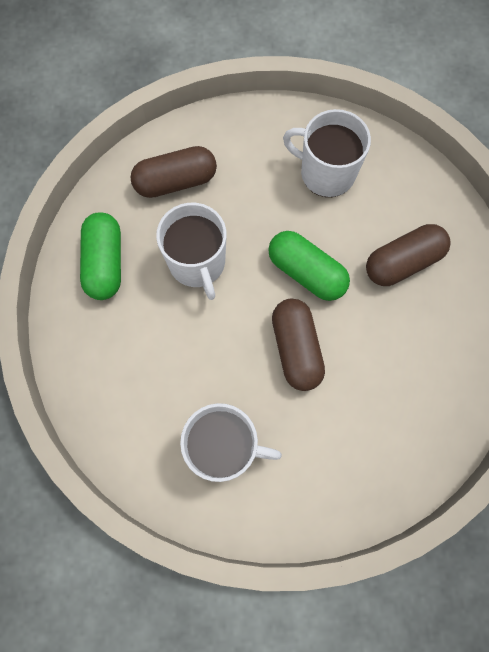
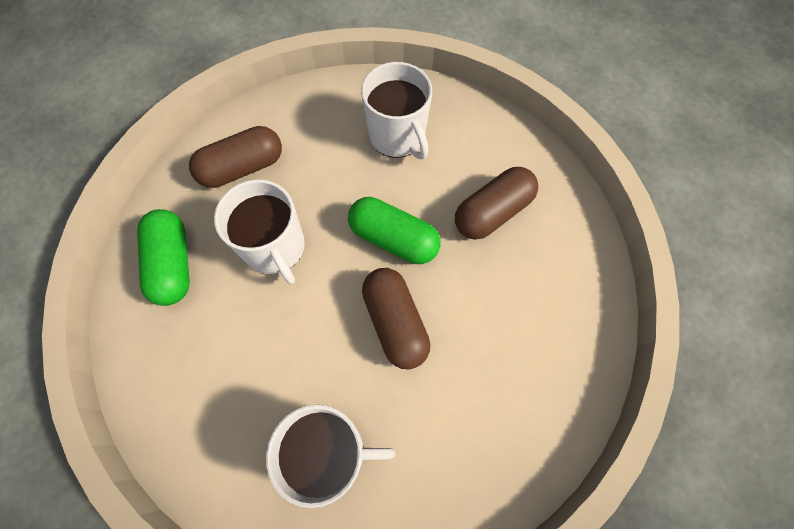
camera: 10 degrees left, 5 degrees down
(326, 173) = (397, 136): white mug -> white mug turned 135 degrees counterclockwise

